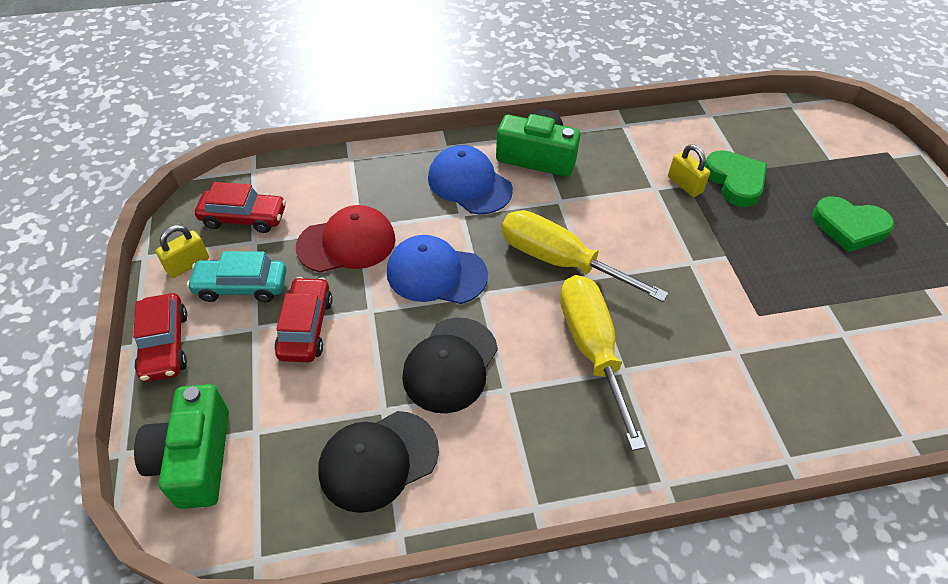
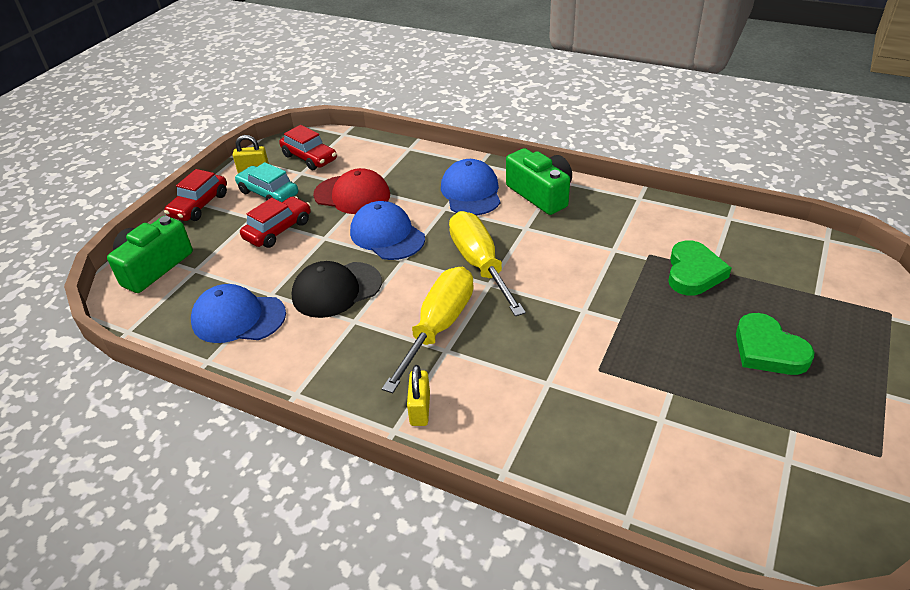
camera: 40 degrees right, 10 degrees down
(378, 460) = (238, 318): black cap -> blue cap
(684, 185) = (643, 257): yellow padlock -> yellow padlock (420, 409)

